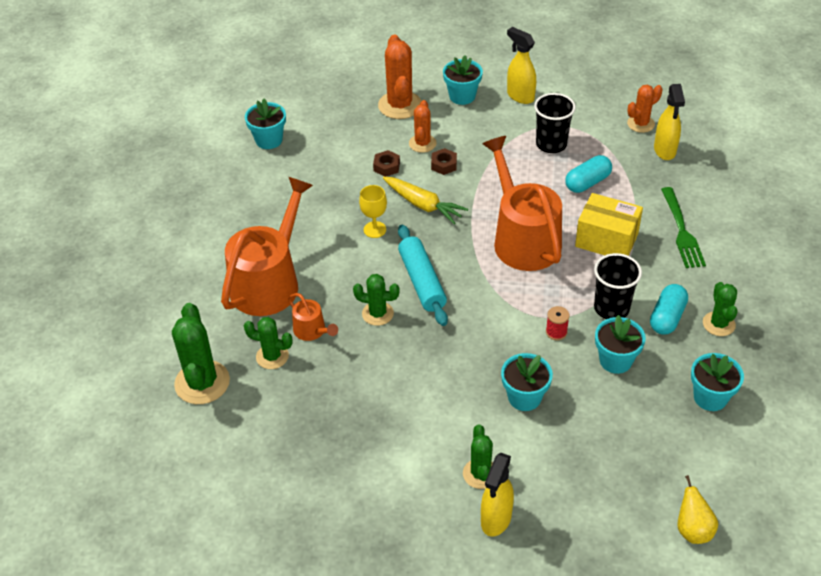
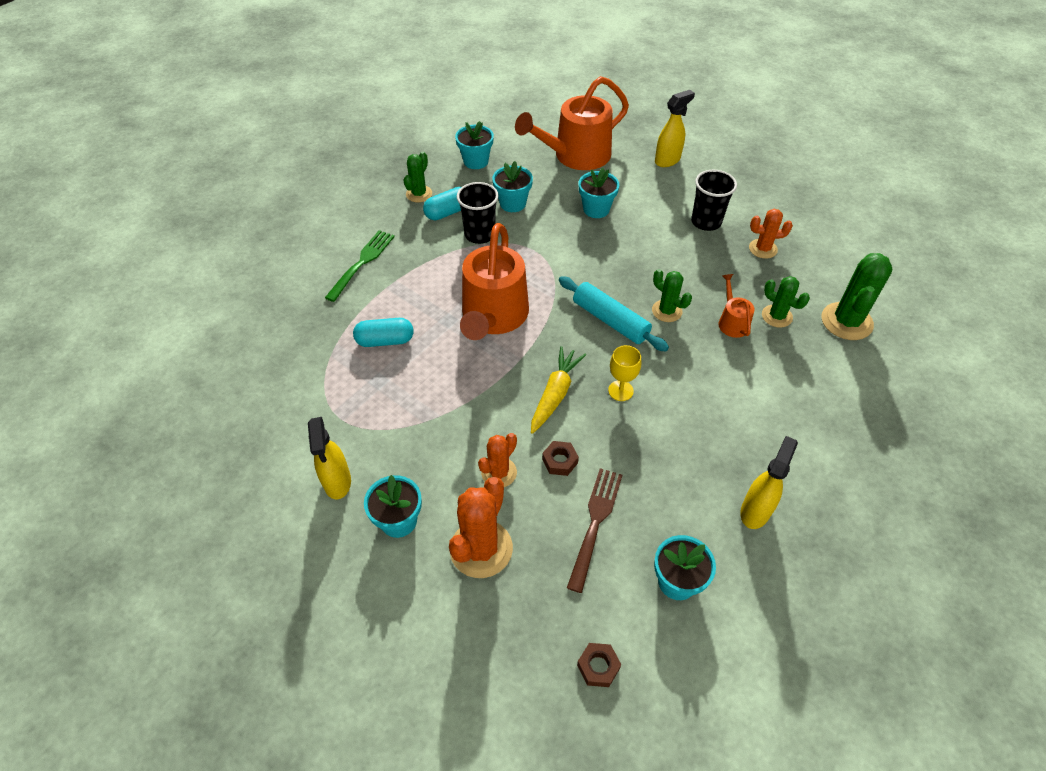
camera: 150 degrees left, 5 degrees up
(269, 282) = (753, 384): orange watering can -> orange watering can (576, 155)
(338, 145) = (595, 524): none -> brown fork
(422, 281) = (610, 320): turquoise rolling pin -> turquoise rolling pin turned 60 degrees counterclockwise
(423, 205) = (555, 394): yellow carrot -> yellow carrot turned 45 degrees clockwise
(444, 165) = (498, 431): brown nut -> brown nut (598, 666)
(480, 474) = (660, 183): green cactus -> none
(551, 144) = (372, 399): black cup -> black cup (706, 222)
(556, 332) = (536, 237): red spool -> none
(606, 240) = (427, 283): yellow box -> none
(640, 124) = (265, 377): orange cactus -> orange cactus (763, 249)
(664, 150) = (283, 337): yellow spray bottle -> yellow spray bottle (755, 511)
(692, 530) = (557, 116): yellow pear -> none

